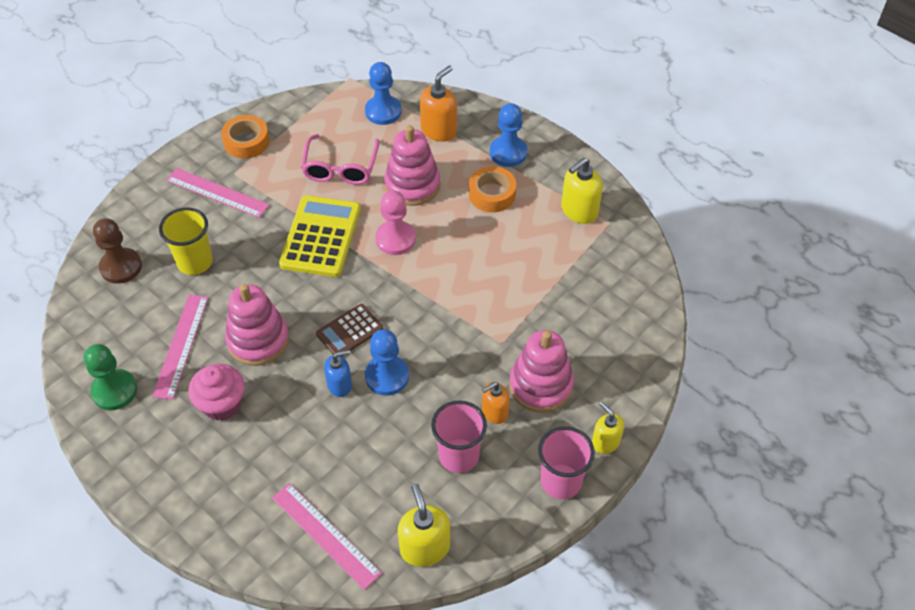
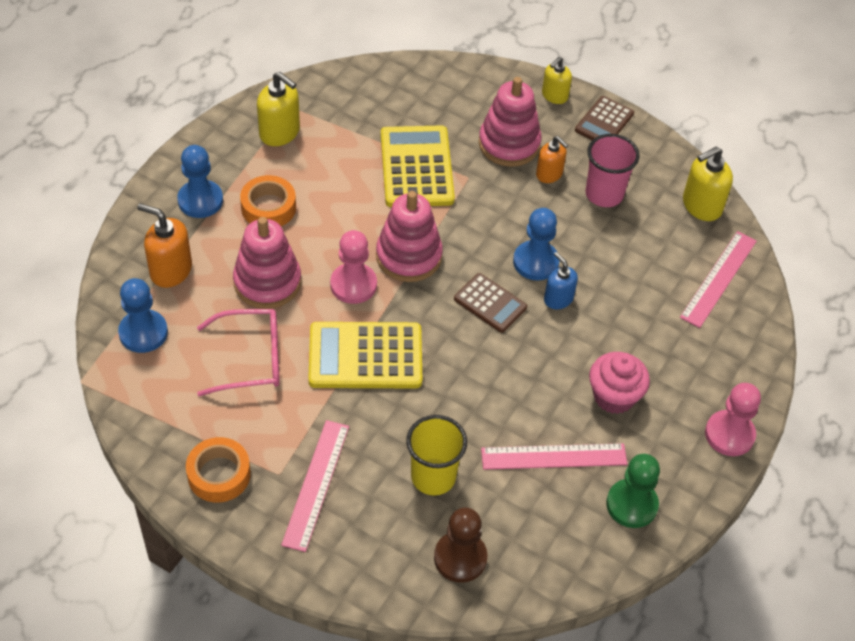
camera: 105 degrees left, 0 degrees up
(149, 488) = (729, 434): none -> pink pawn
(258, 340) = (525, 383): pink stacking toy -> pink stacking toy (409, 256)
(521, 304) = (417, 167): none -> yellow calculator
(561, 481) = (604, 122): pink cup -> brown calculator

